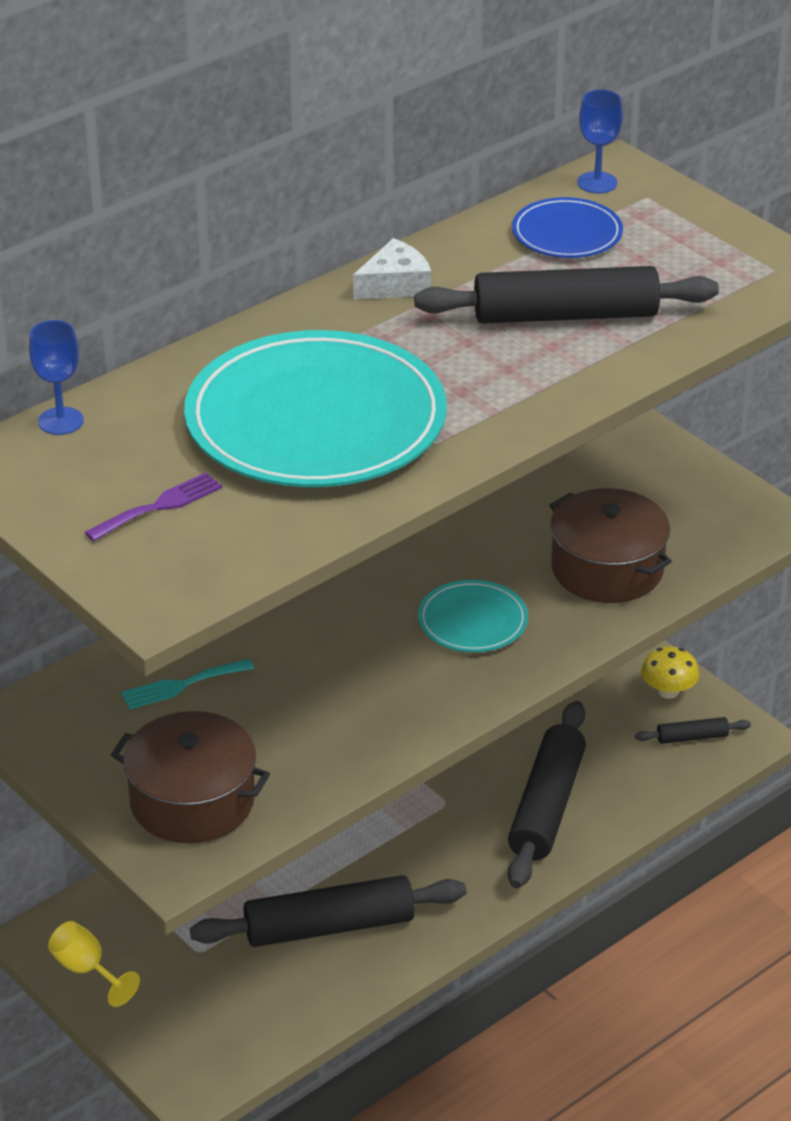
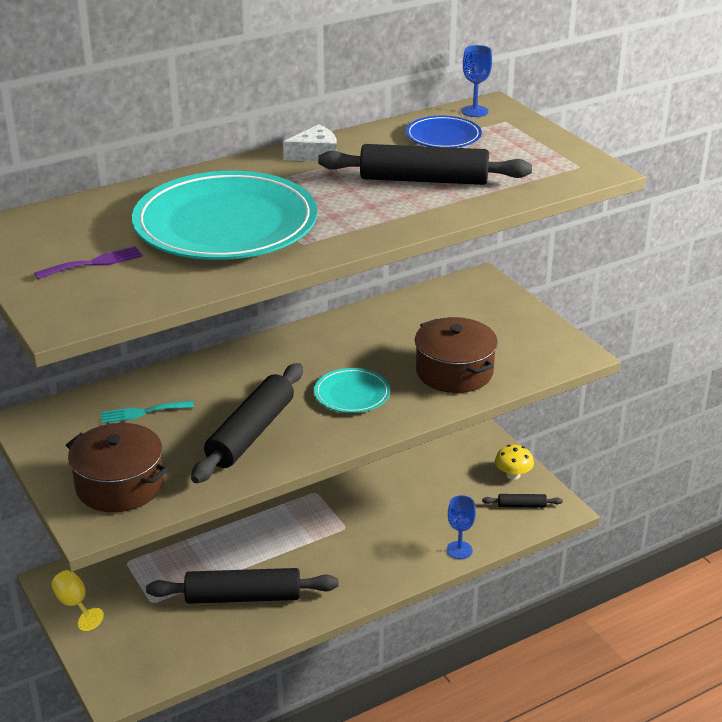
camera: 10 degrees right, 5 degrees down
(61, 421) = (55, 210): blue goblet -> blue goblet (459, 550)
(547, 806) = (412, 538): black rolling pin -> black rolling pin (251, 433)

